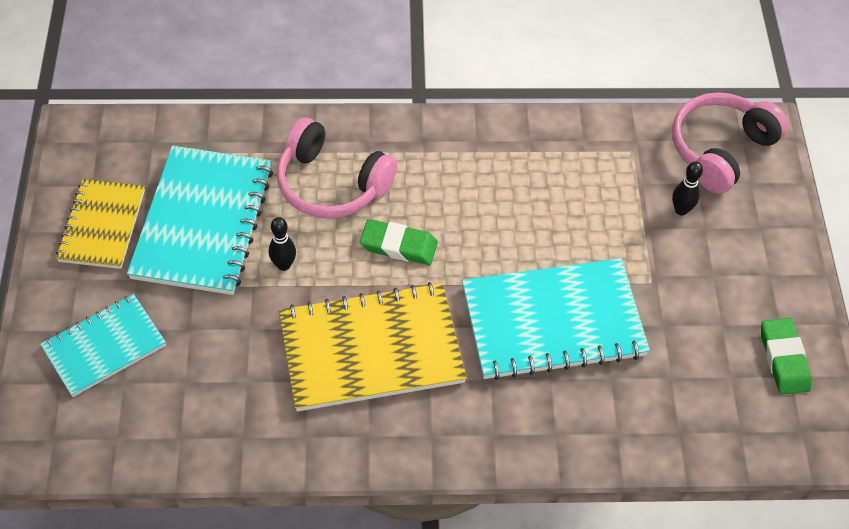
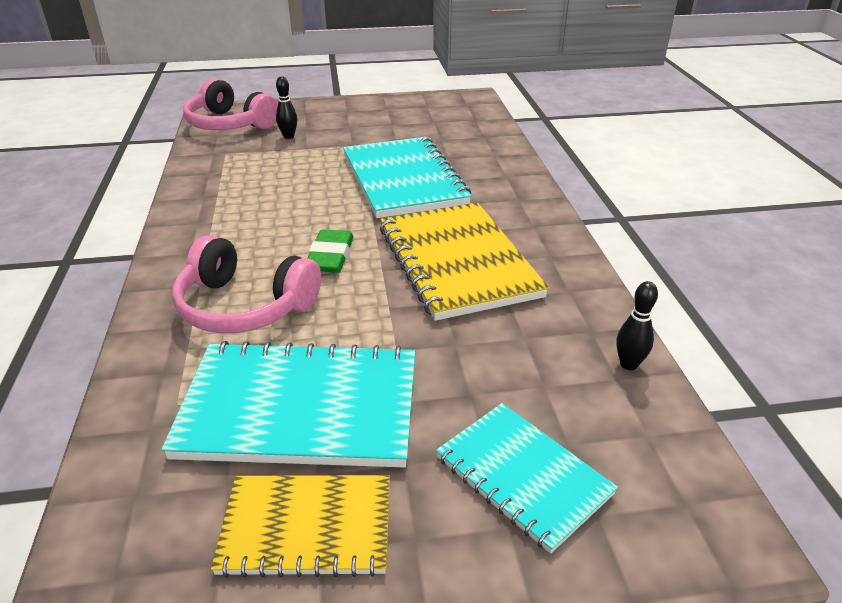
camera: 95 degrees left, 20 degrees down
(284, 265) = (363, 328): black bowling pin -> black bowling pin (628, 364)
(331, 184) = (244, 306): pink headphones -> pink headphones turned 90 degrees clockwise
(784, 359) = (414, 107): green eraser -> none

